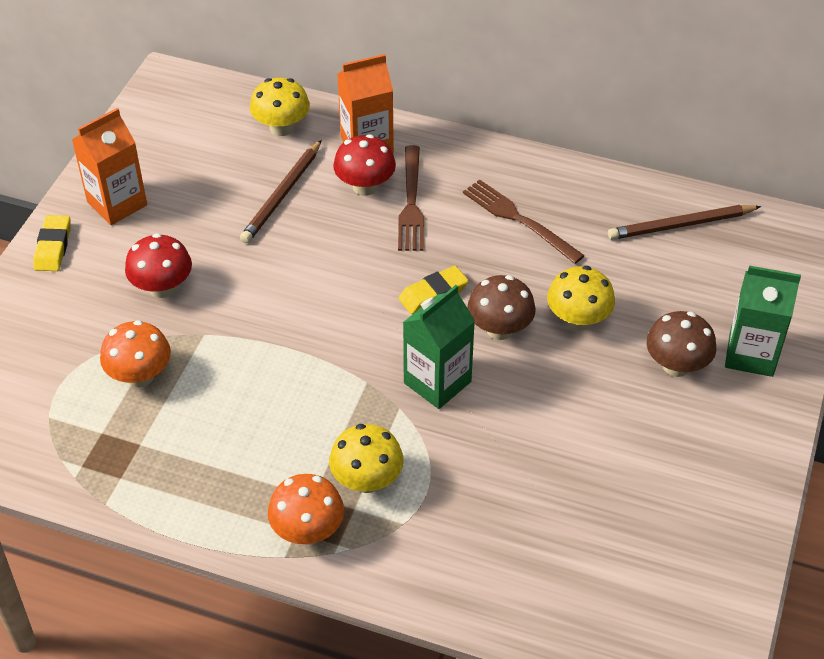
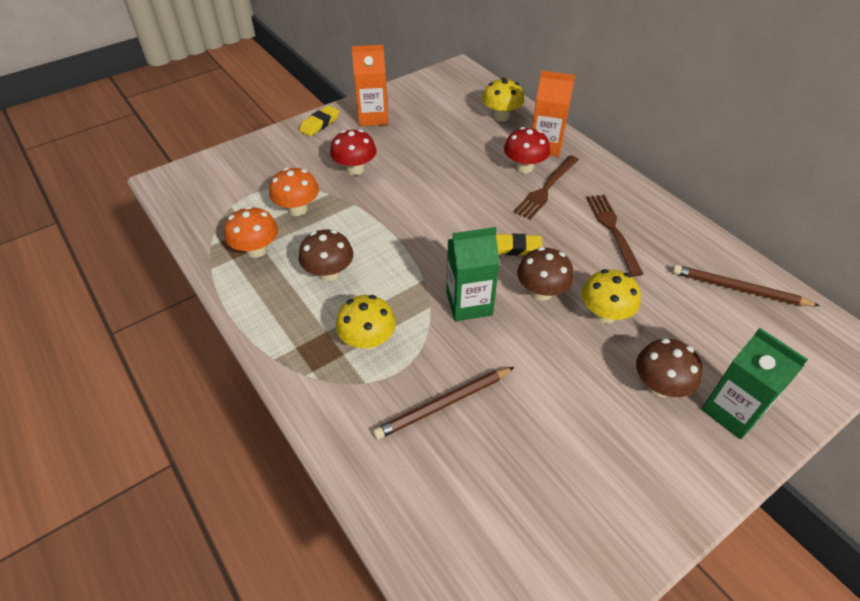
camera: 35 degrees right, 0 degrees up
(254, 432) = (329, 273): none -> brown mushroom
(282, 195) = (469, 151): brown pencil -> brown pencil (444, 404)
(308, 531) = (302, 351): orange mushroom -> orange mushroom (256, 250)

